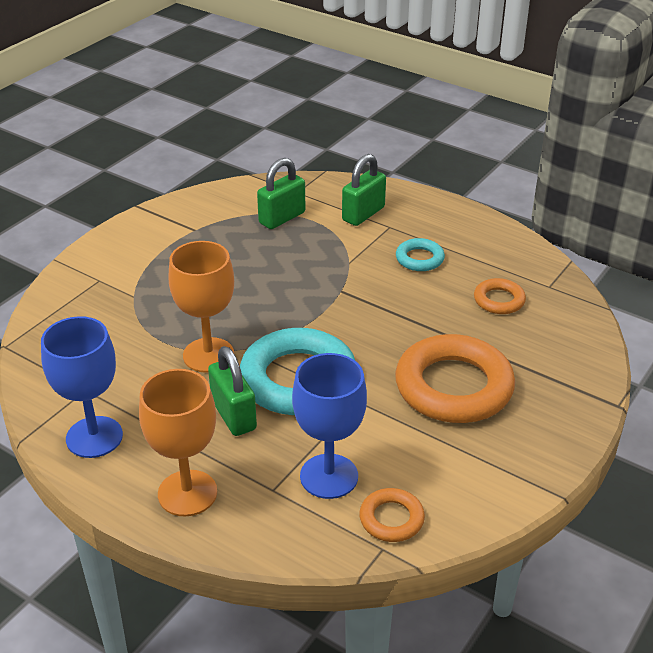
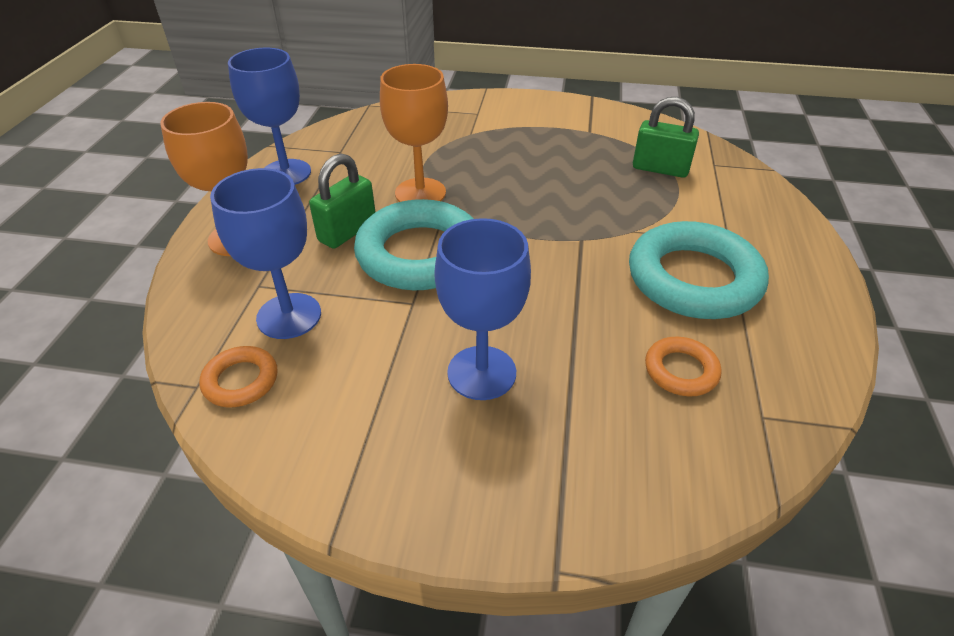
camera: 65 degrees right, 5 degrees up
(363, 214) = (728, 215): green padlock -> none
(419, 259) = (693, 279): turquoise ring -> turquoise ring, size x2.08
(453, 387) = (481, 373): orange ring -> blue goblet

